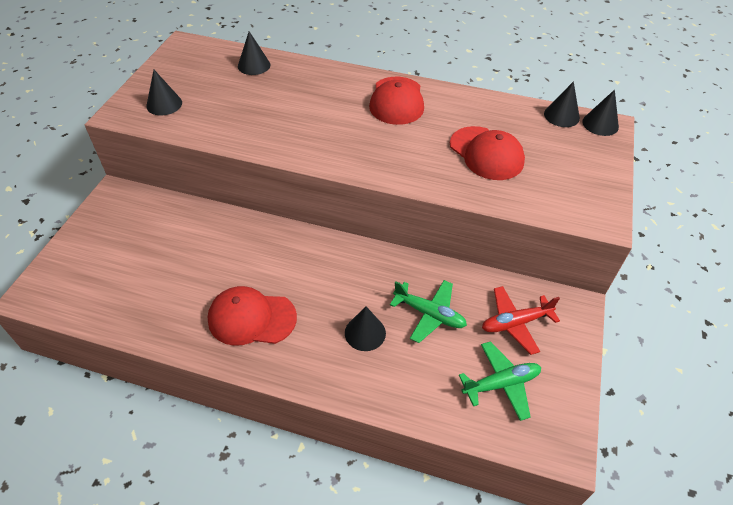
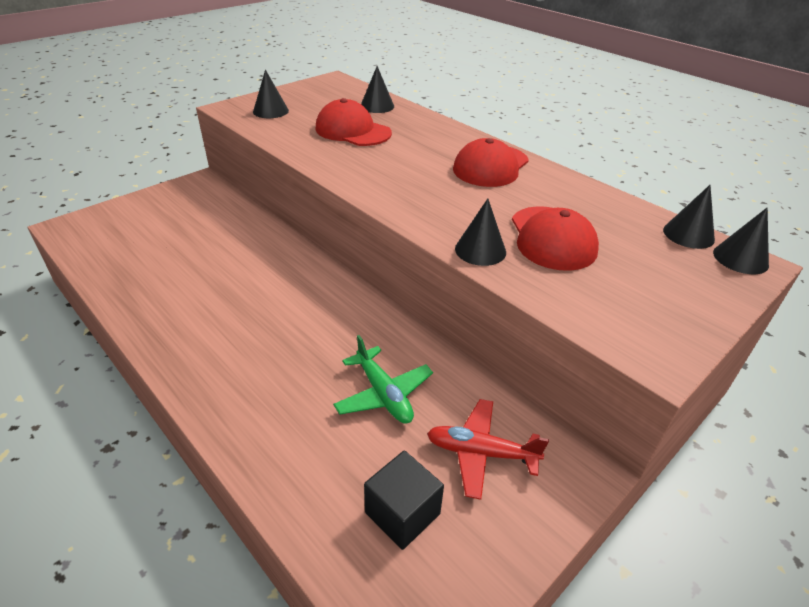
camera: 30 degrees right, 10 degrees down
(251, 318) = (205, 317): red cap -> red cap (352, 131)
(365, 333) = (297, 379): black cone -> black cone (480, 250)
(501, 384) = (402, 513): green plane -> black cube

